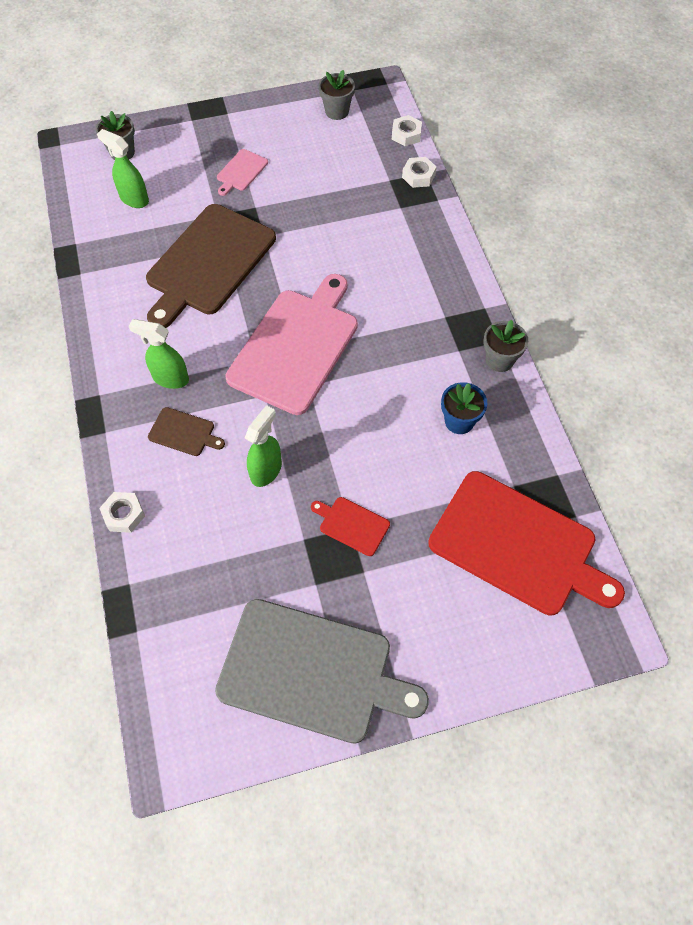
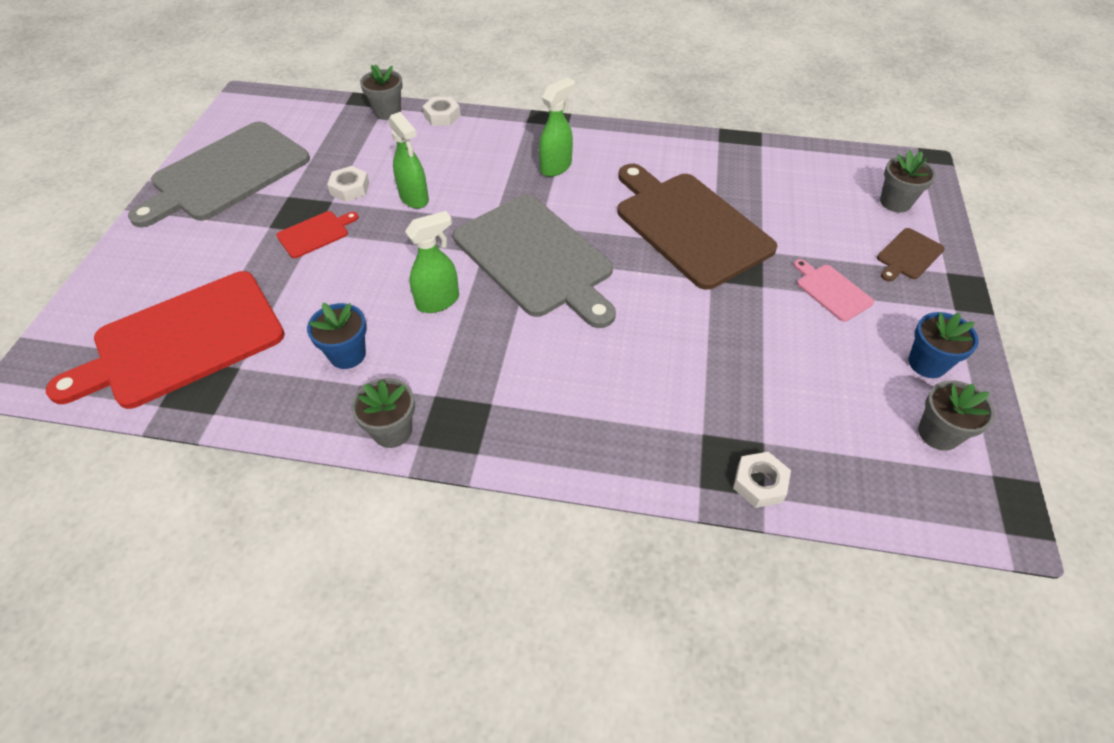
camera: 115 degrees right, 10 degrees down
(134, 199) = (812, 195): green spray bottle -> green spray bottle (438, 301)
(136, 574) = (387, 112): none -> grey flower pot
(184, 433) = (492, 161): brown cutting board -> brown cutting board (908, 255)
(284, 121) = (927, 363): none -> blue flower pot
(296, 346) = (536, 258): pink cutting board -> grey cutting board
(406, 134) = (862, 507): white nut -> white nut (350, 189)

